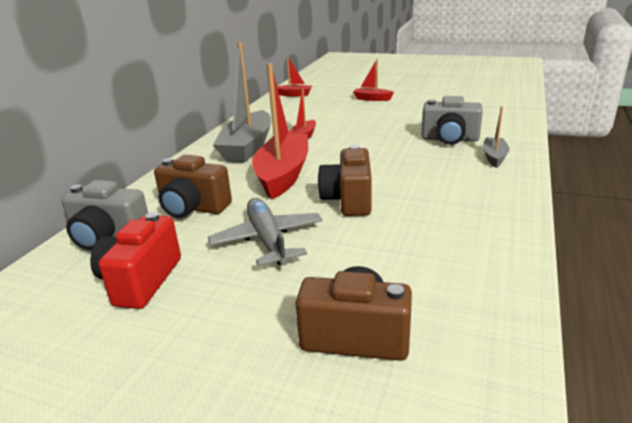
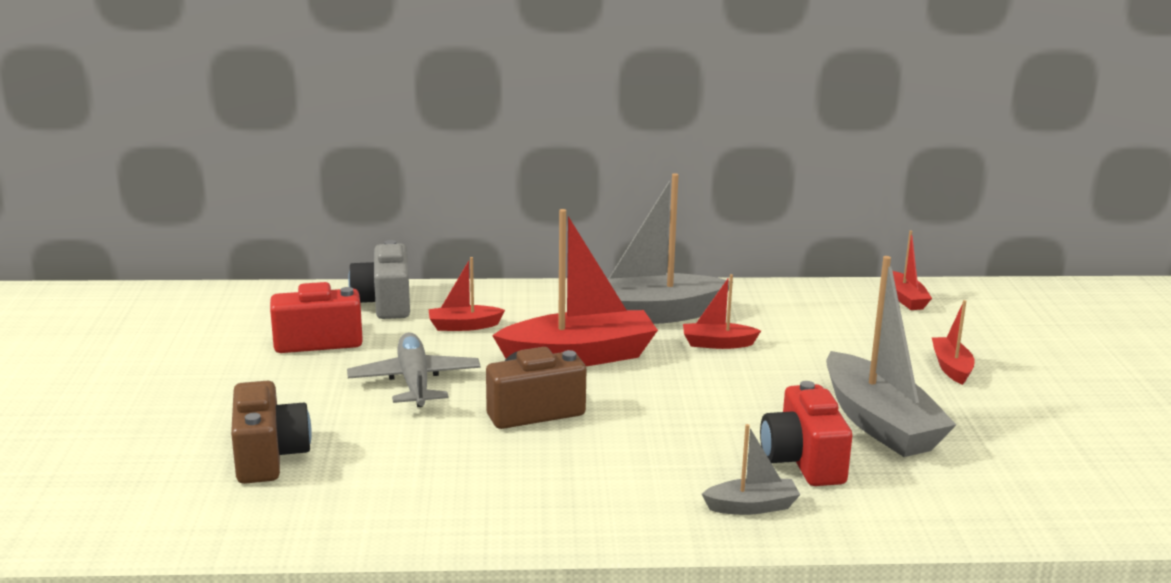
camera: 65 degrees right, 5 degrees down
(193, 208) = (464, 326): brown camera -> red boat
(268, 240) = (414, 382): grey plane -> grey plane turned 60 degrees counterclockwise
(418, 119) = (880, 423): none -> grey boat
(449, 139) = (803, 461): grey camera -> red camera

